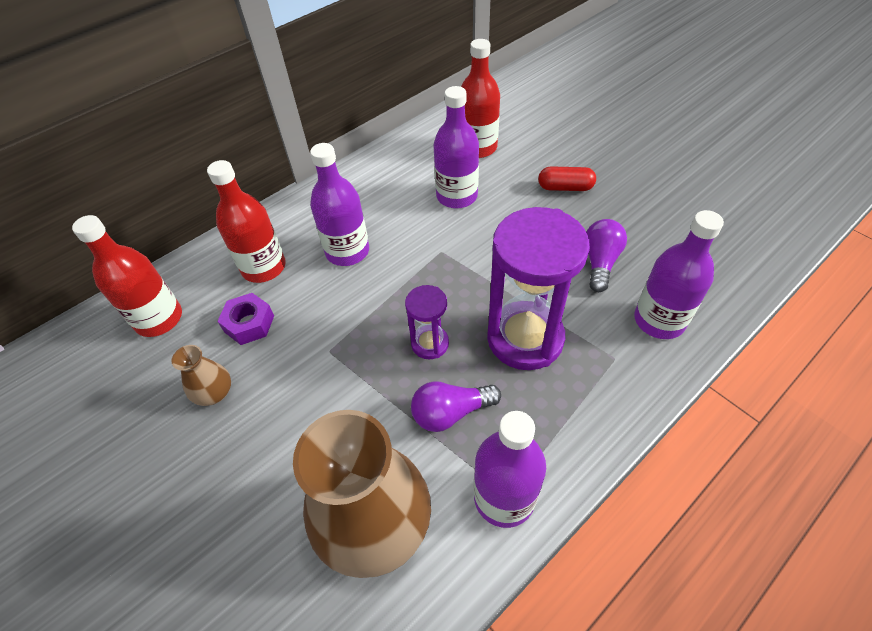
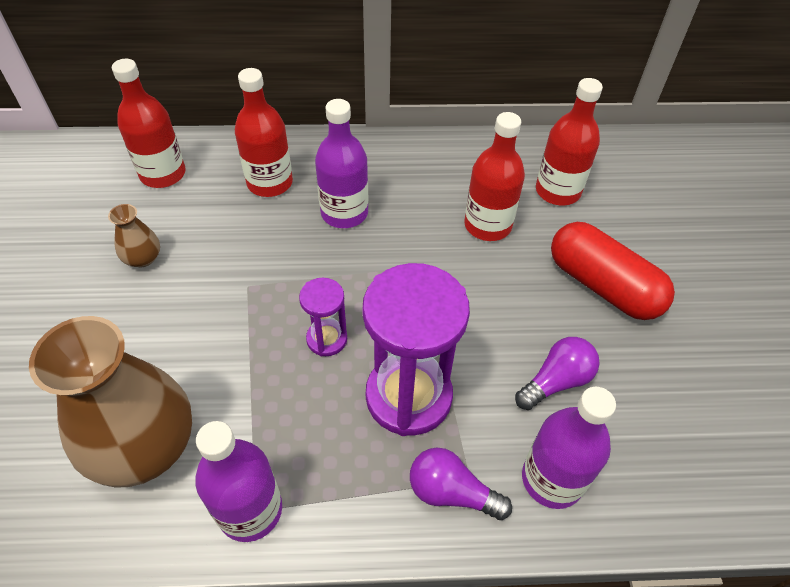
camera: 35 degrees right, 0 degrees up
(249, 323) = (216, 222): purple nut -> none
(451, 412) = (283, 408): purple light bulb -> purple light bulb (451, 492)
(457, 196) = (487, 225): purple bottle -> red bottle
(565, 187) = (602, 286): red capsule -> red capsule, size x1.86

